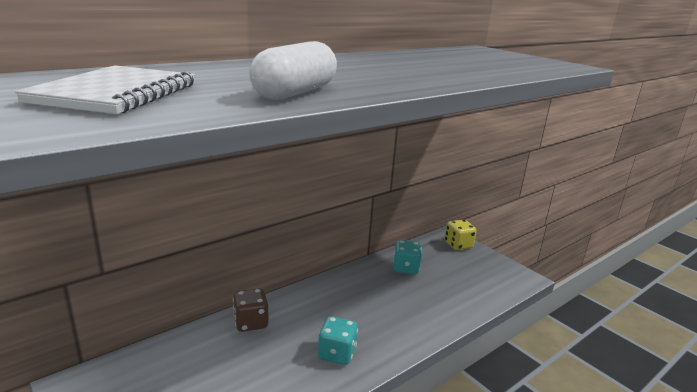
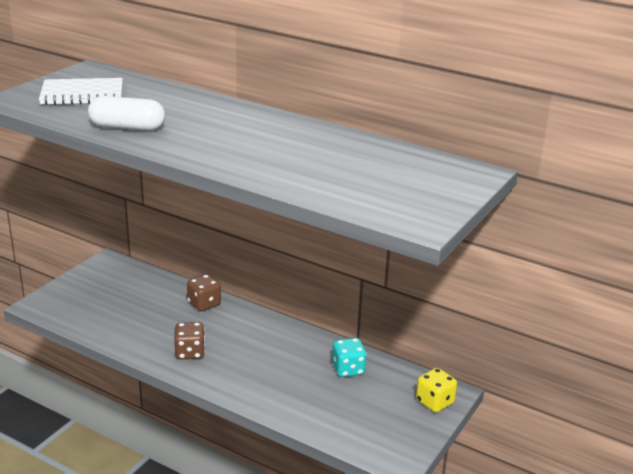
camera: 70 degrees right, 5 degrees up
(337, 353) = (190, 352): turquoise dice -> brown dice

